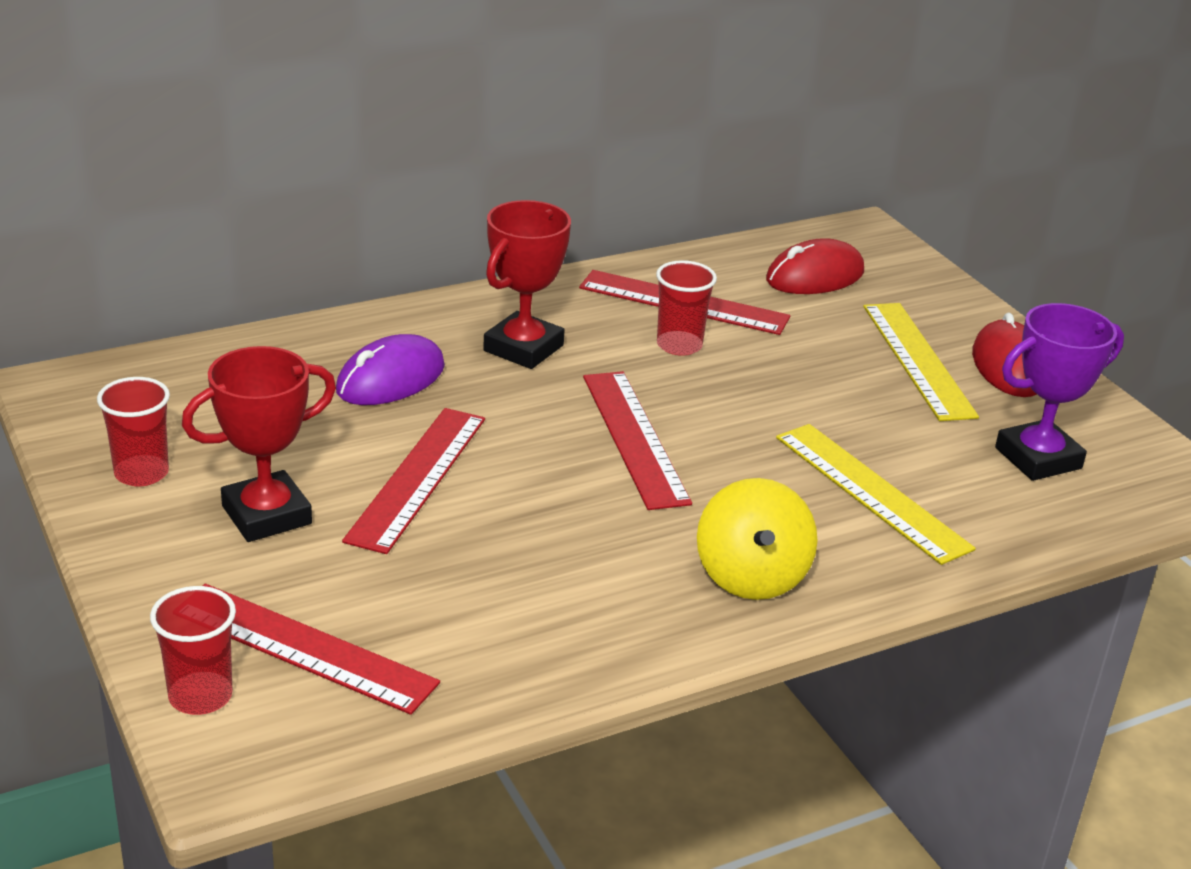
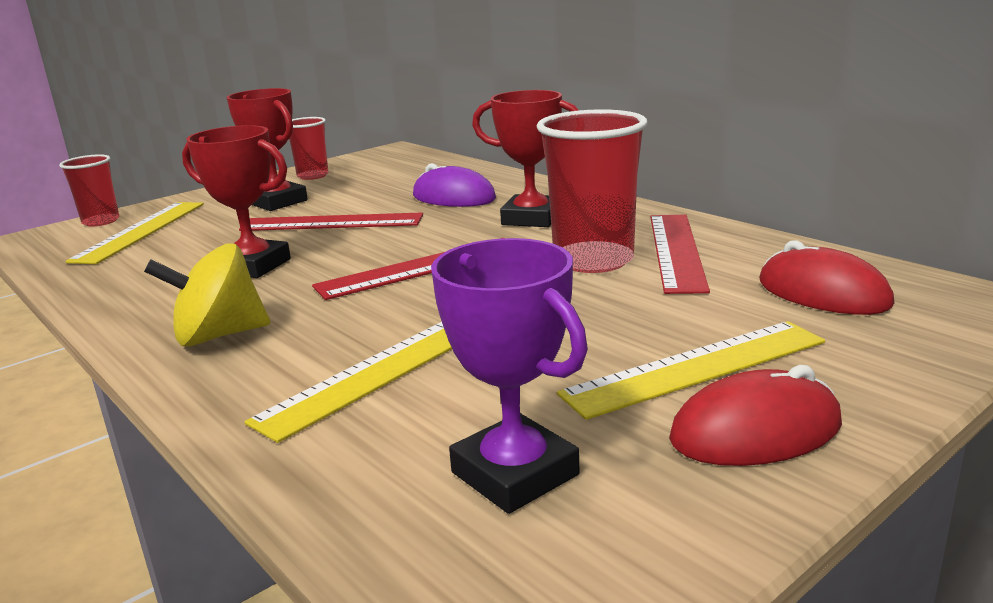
camera: 80 degrees right, 10 degrees down
(303, 648) = (140, 231): red ruler -> yellow ruler
(547, 548) = (253, 266): none -> red trophy
(679, 345) = (593, 260): red cup -> red cup, size x1.76

